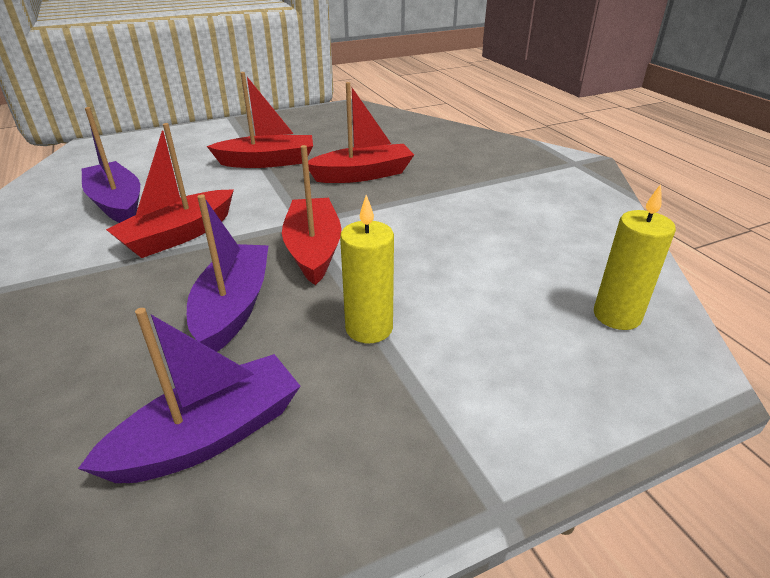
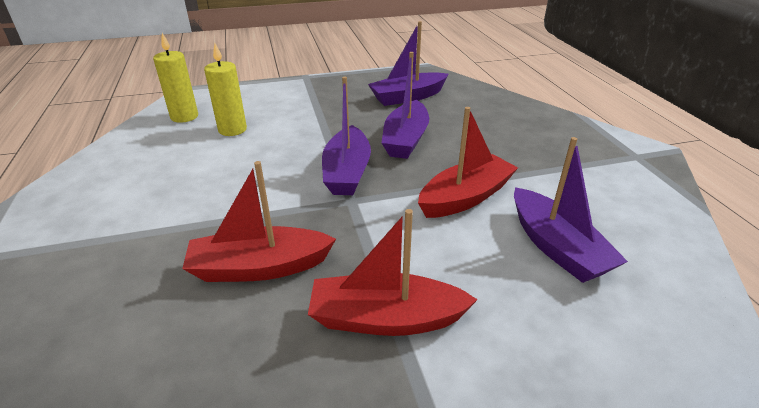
camera: 170 degrees left, 0 degrees up
(313, 250) = (347, 172): red boat -> purple boat
(369, 328) = (326, 123): yellow candle -> yellow candle (232, 130)

